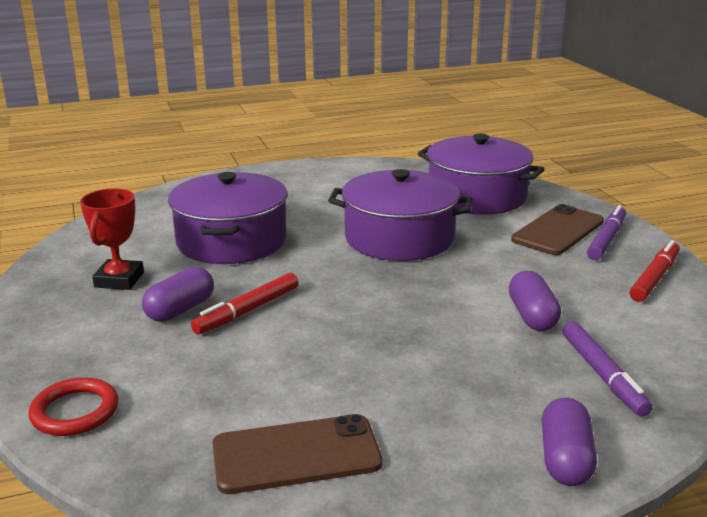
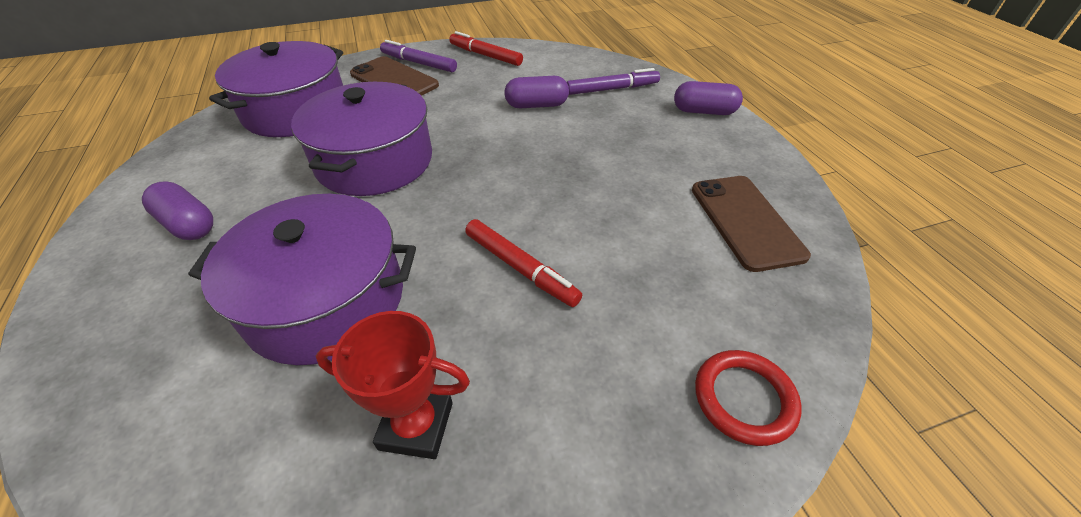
camera: 90 degrees left, 20 degrees up
(180, 309) = (514, 332): purple capsule -> purple capsule (188, 224)

